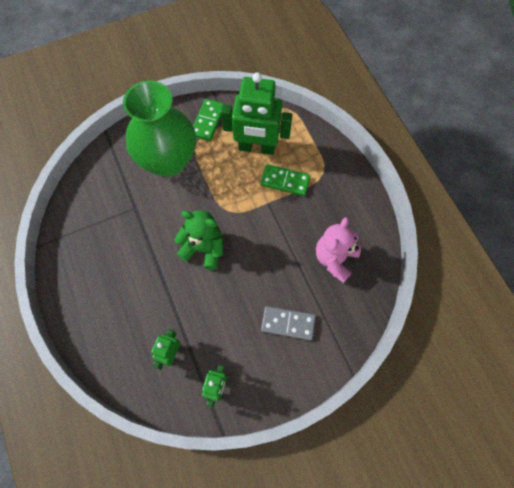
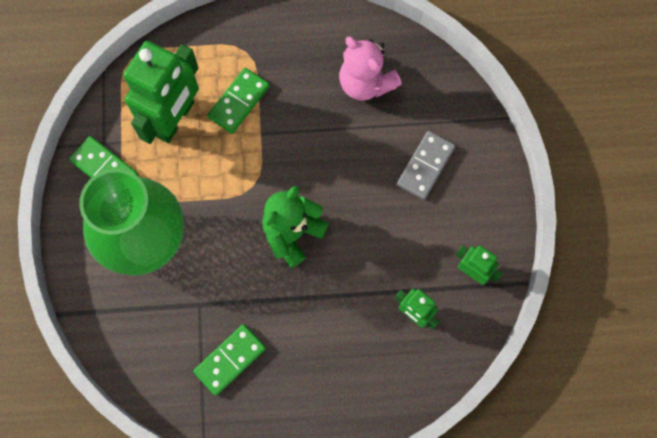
camera: 70 degrees left, 5 degrees up
(103, 239) = (230, 360): none -> green domino

